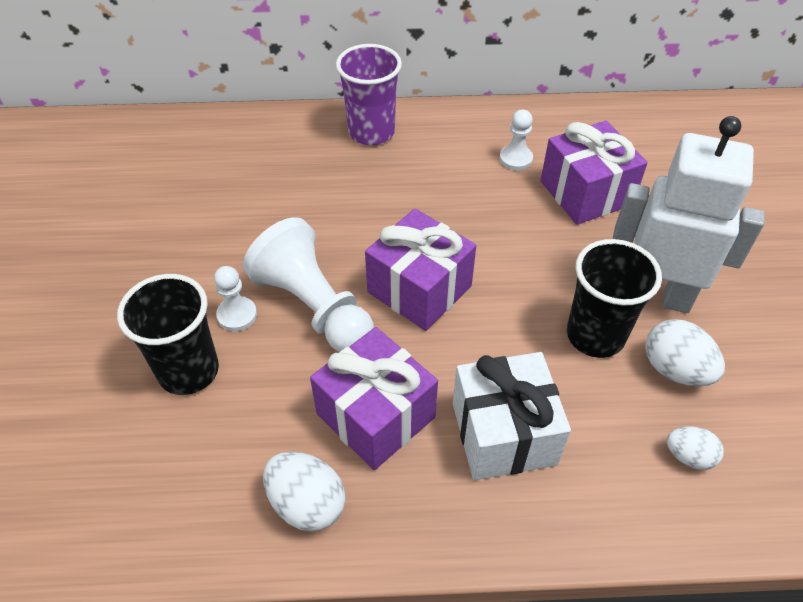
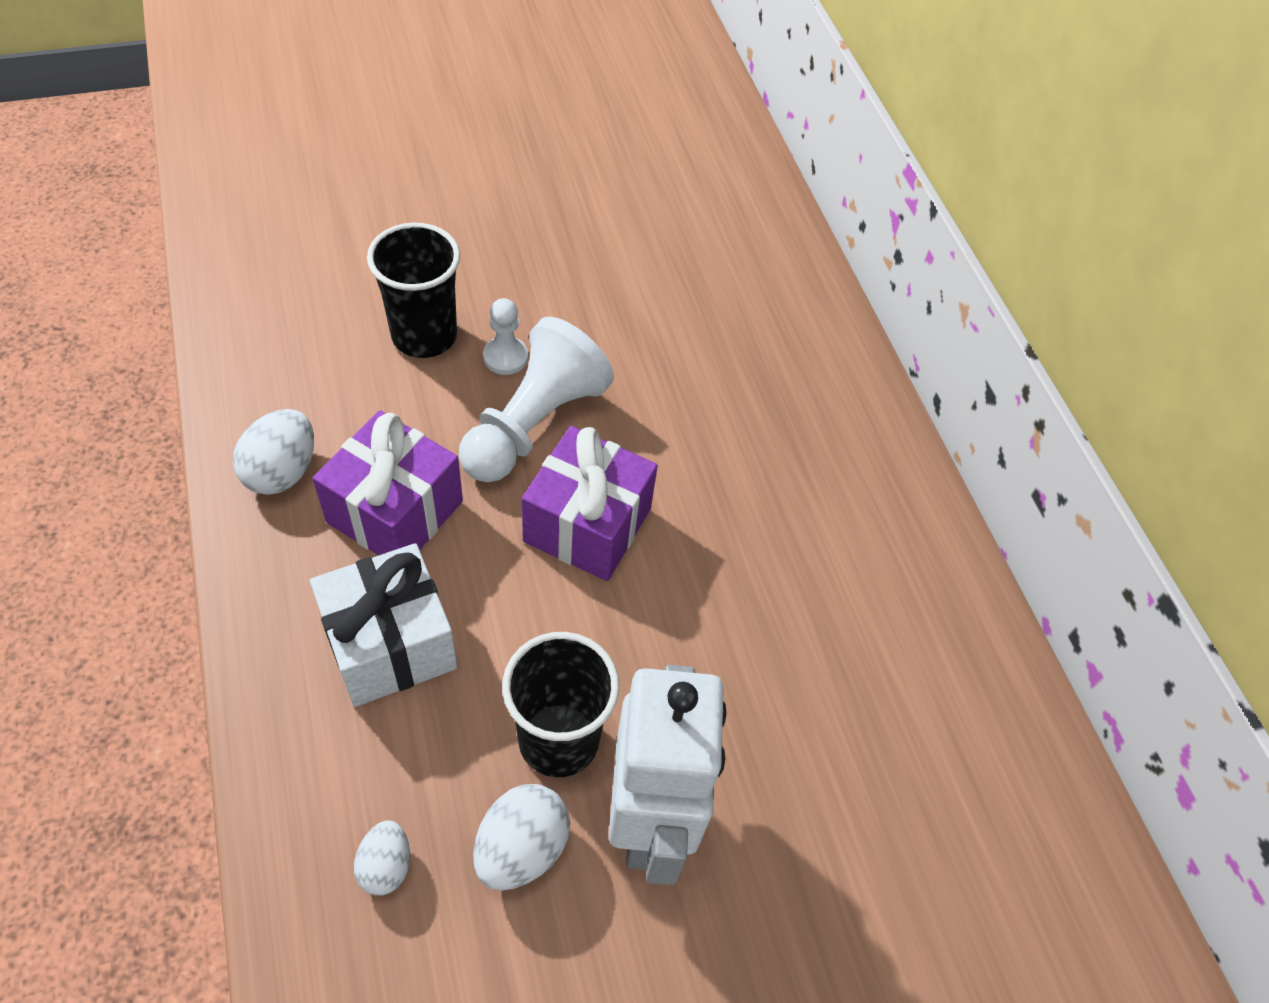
camera: 70 degrees right, 5 degrees up
(371, 132) = (853, 423): purple cup -> none
(515, 159) = (870, 609): white pawn -> none
(586, 193) = (831, 712): purple gift -> none

